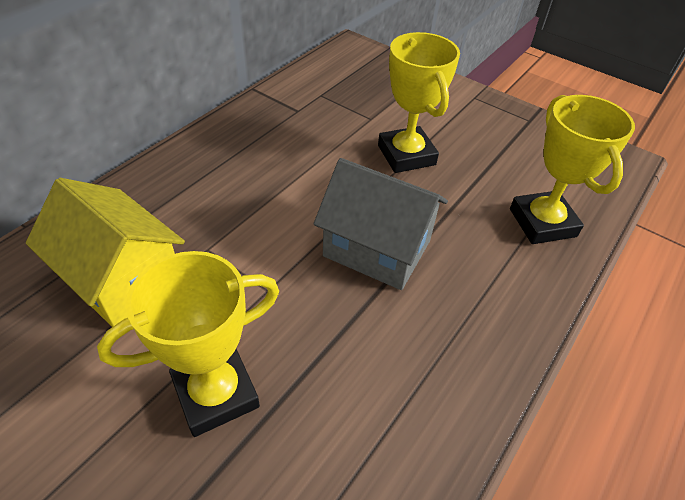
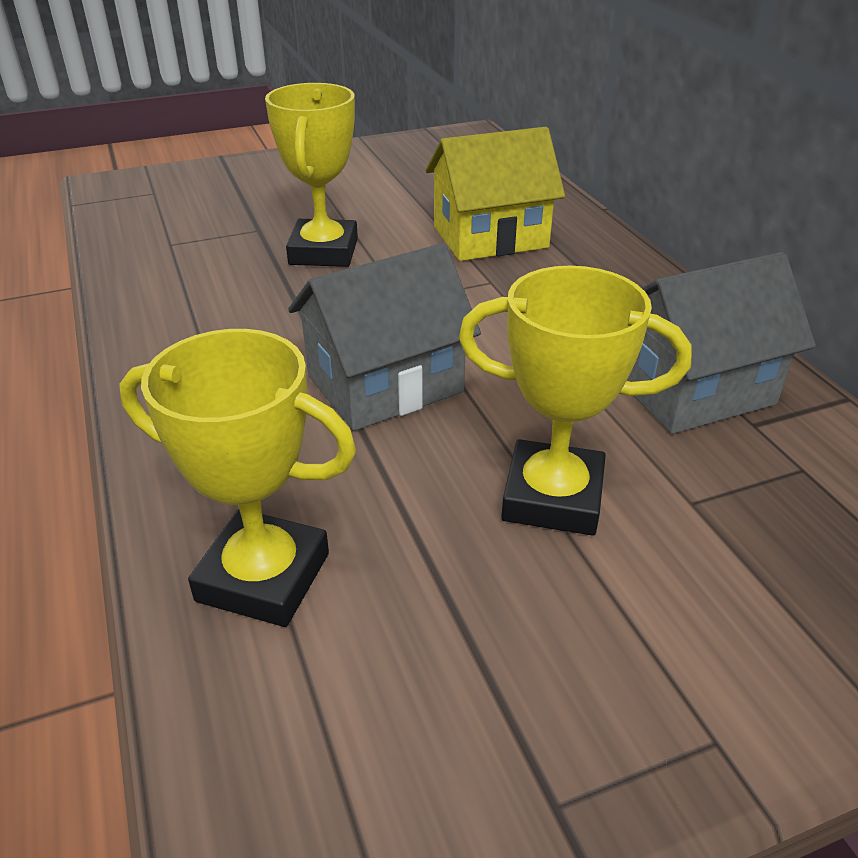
camera: 125 degrees right, 10 degrees down
(283, 132) = (692, 389): none -> grey house

